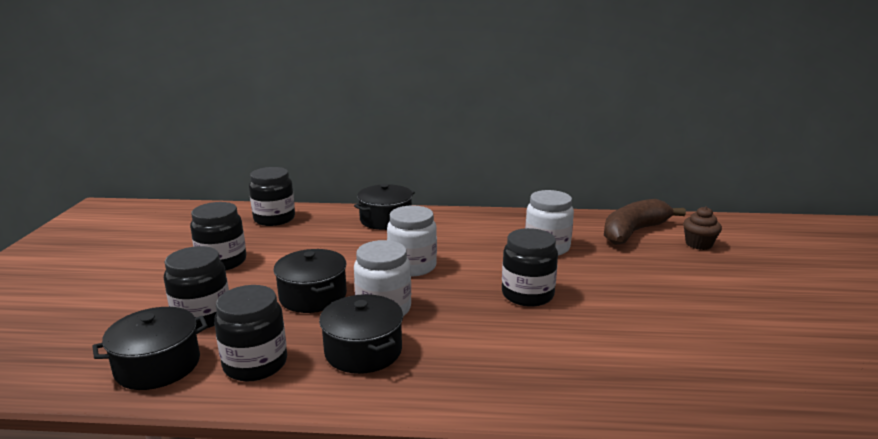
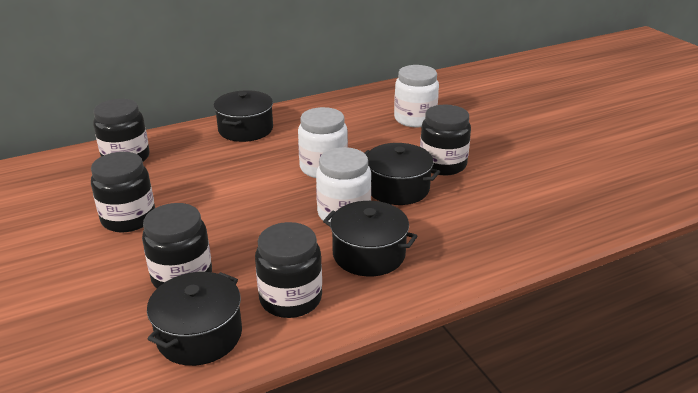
camera: 30 degrees left, 10 degrees up
(313, 296) = (266, 222): black pot -> black pot (397, 188)
(633, 232) = (465, 87): brown banana -> none
(698, 244) = (519, 86): brown cupcake -> none

